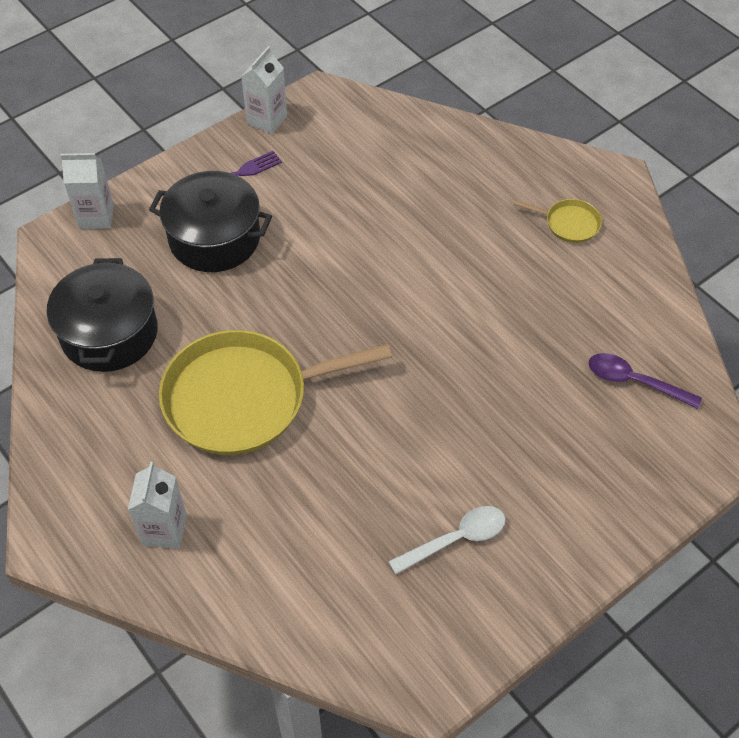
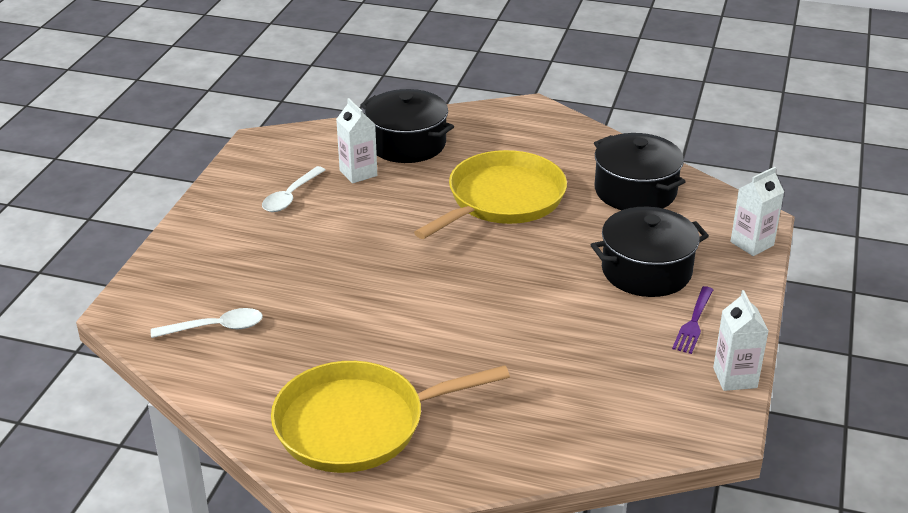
camera: 145 degrees right, 20 degrees down
(164, 530) = (475, 134): white carton -> white carton (358, 173)
(256, 560) = (407, 144): none -> black pot
(569, 223) = (357, 424): yellow pan -> yellow pan, size x2.34
(634, 382) = (215, 328): purple spoon -> white spoon

